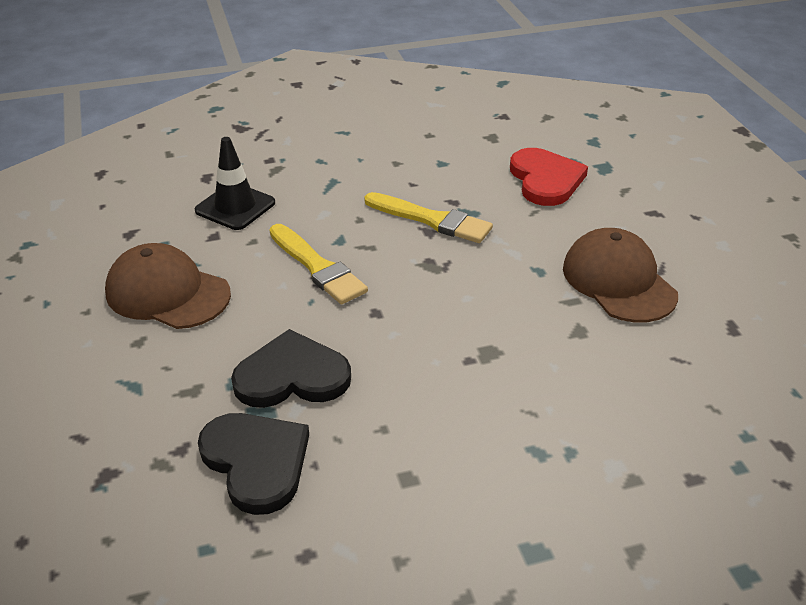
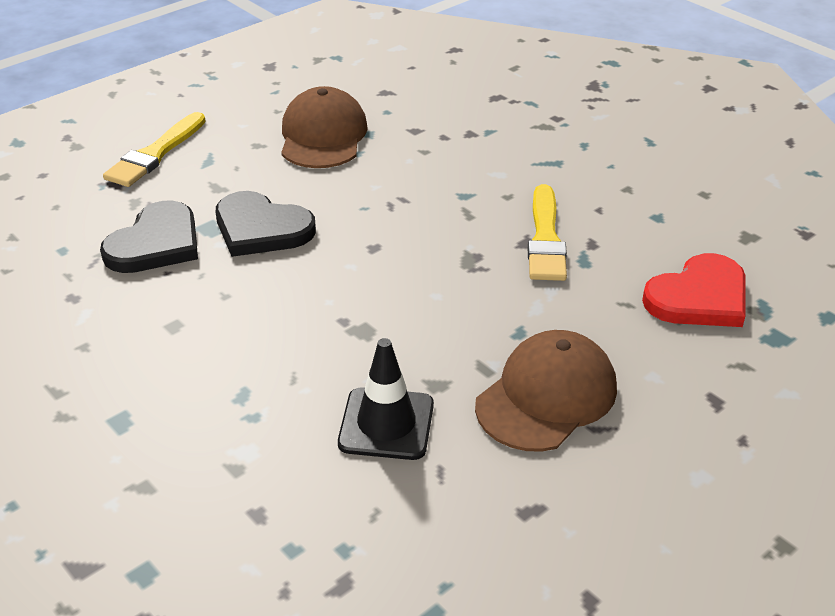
camera: 65 degrees right, 0 degrees up
(235, 207) = (465, 125): black traffic cone -> black traffic cone (386, 424)
(292, 376) = (261, 228): black heart -> black heart turned 150 degrees clockwise
(318, 267) = (413, 196): yellow brush -> yellow brush (155, 154)

